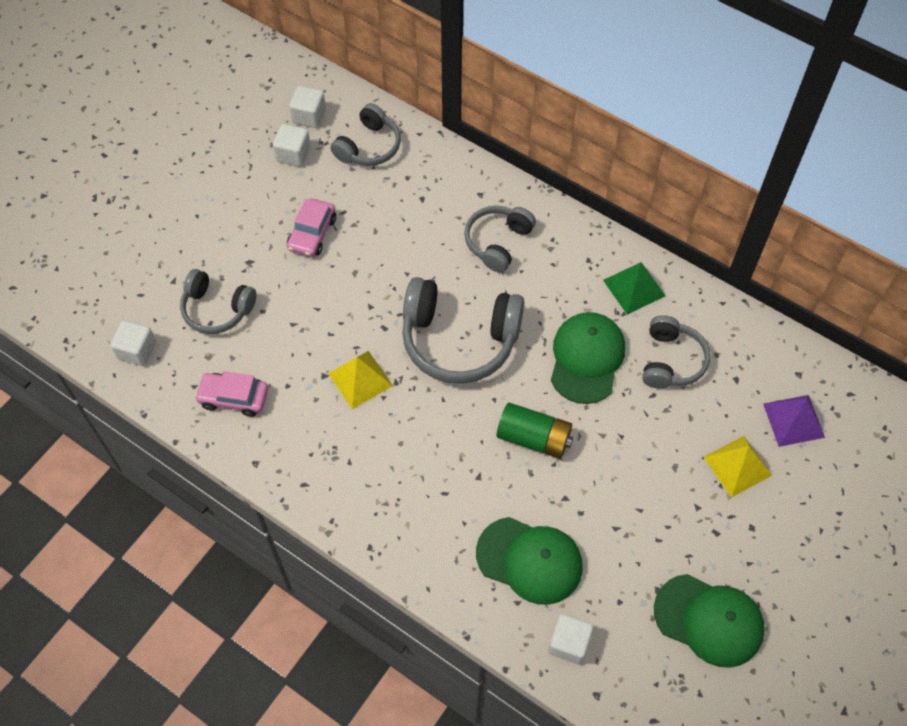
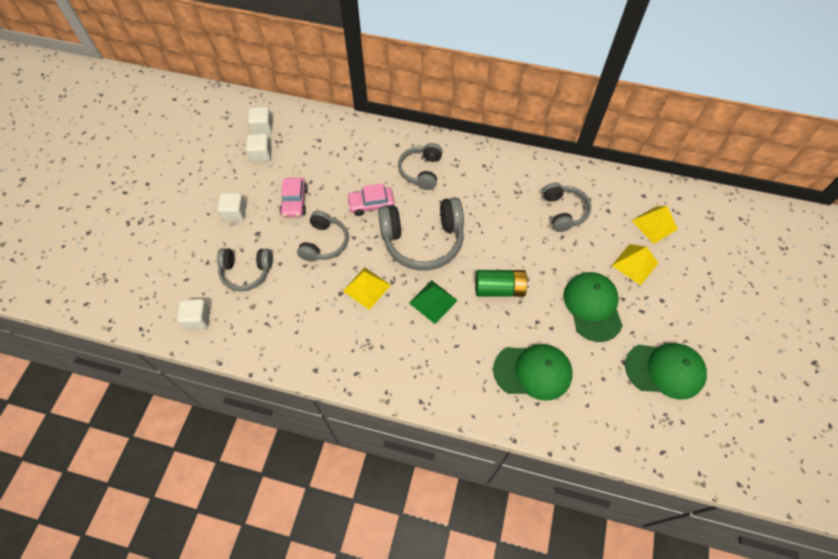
camera: 20 degrees left, 0 degrees up
(234, 398) = (282, 329): pink car -> pink car (371, 204)
(369, 146) = (311, 135): grey headphones -> grey headphones (324, 243)
(569, 643) = (584, 419): white cube -> white cube (235, 213)
(586, 358) = (510, 227): green cap -> green cap (592, 307)
(634, 288) = (520, 174): green pyramid -> green pyramid (433, 301)
(793, 420) = (654, 224): purple pyramid -> yellow pyramid

